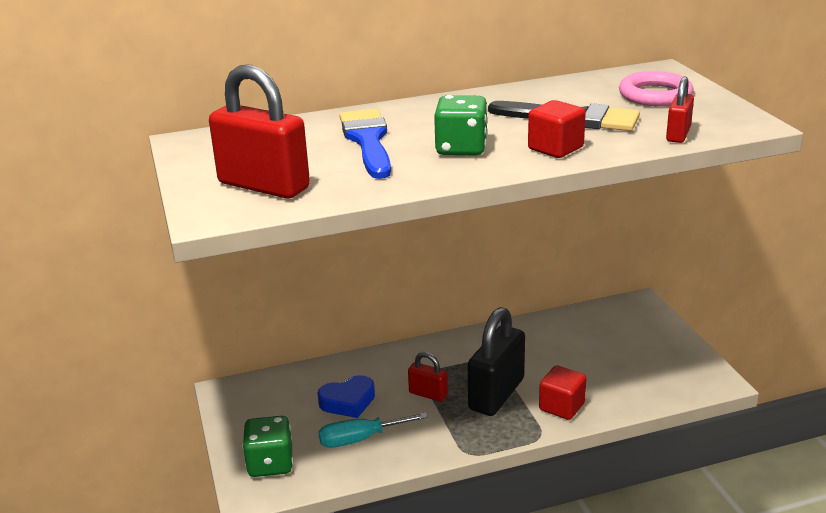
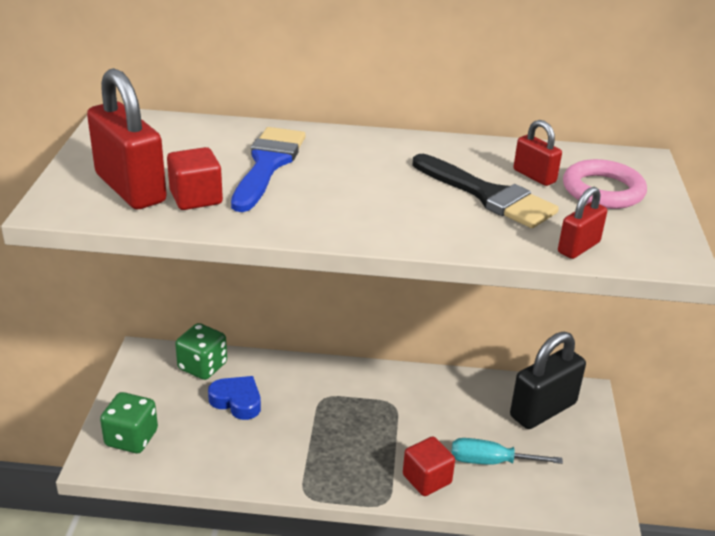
camera: 20 degrees right, 5 degrees up
(348, 402) = (237, 401): blue heart -> blue heart turned 150 degrees counterclockwise
(360, 439) = (221, 443): turquoise screwdriver -> turquoise screwdriver (490, 461)
(428, 394) = (312, 419): red padlock -> red padlock (534, 176)
(461, 148) = (344, 199): green dice -> green dice (202, 366)
(496, 394) = (374, 443): black padlock -> black padlock (543, 410)
(555, 148) = (434, 226): red cube -> red cube (196, 198)

